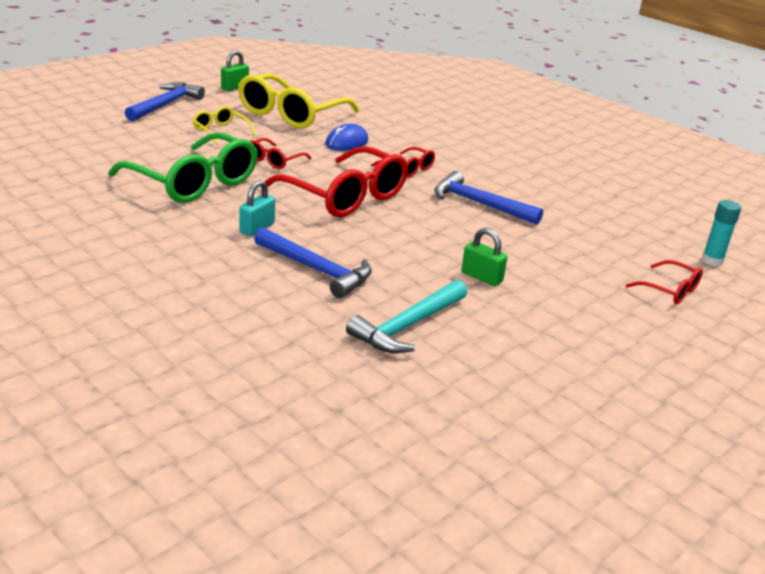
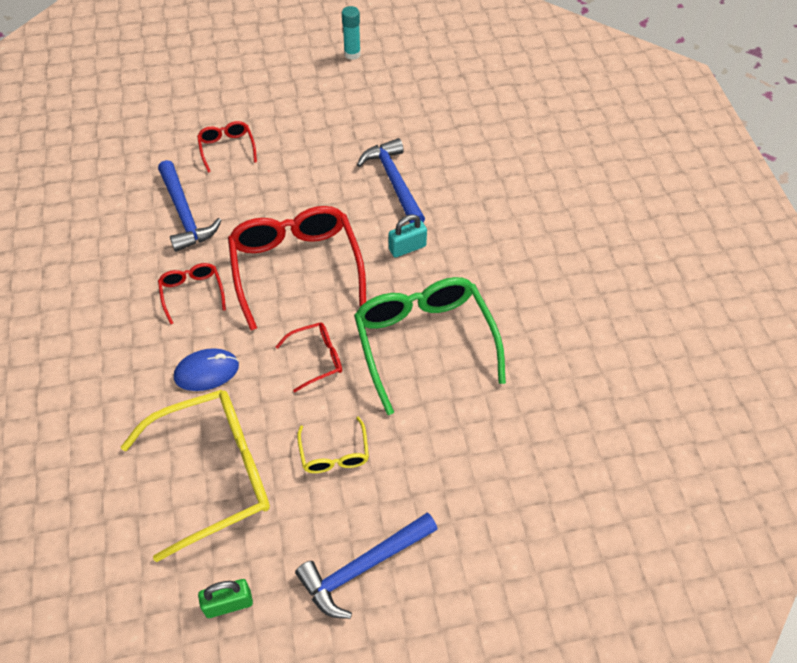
camera: 145 degrees left, 25 degrees up
(407, 326) = (374, 112): turquoise hammer -> none
(481, 277) = (280, 134): green padlock -> none
(670, 290) = (163, 78): red glasses -> red glasses (227, 148)
(712, 261) = (90, 89): turquoise glue stick -> turquoise glue stick (352, 54)

